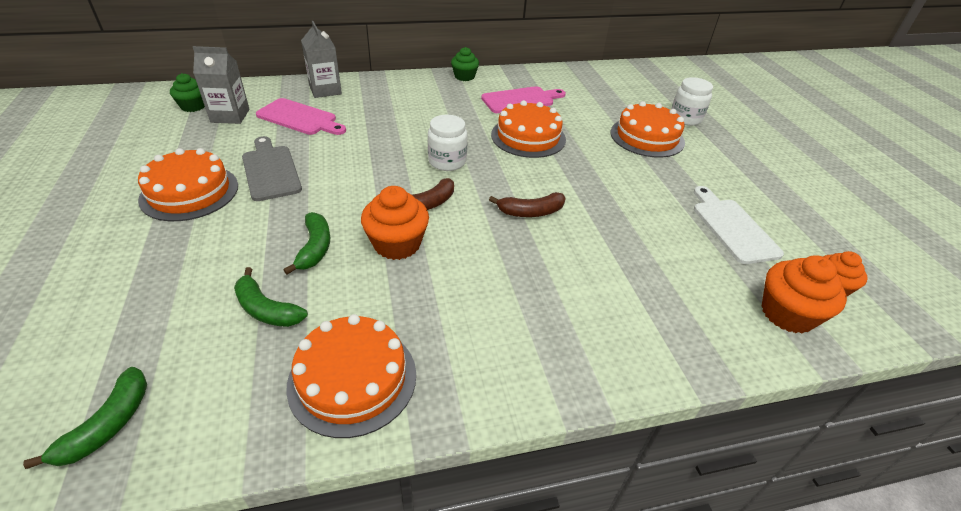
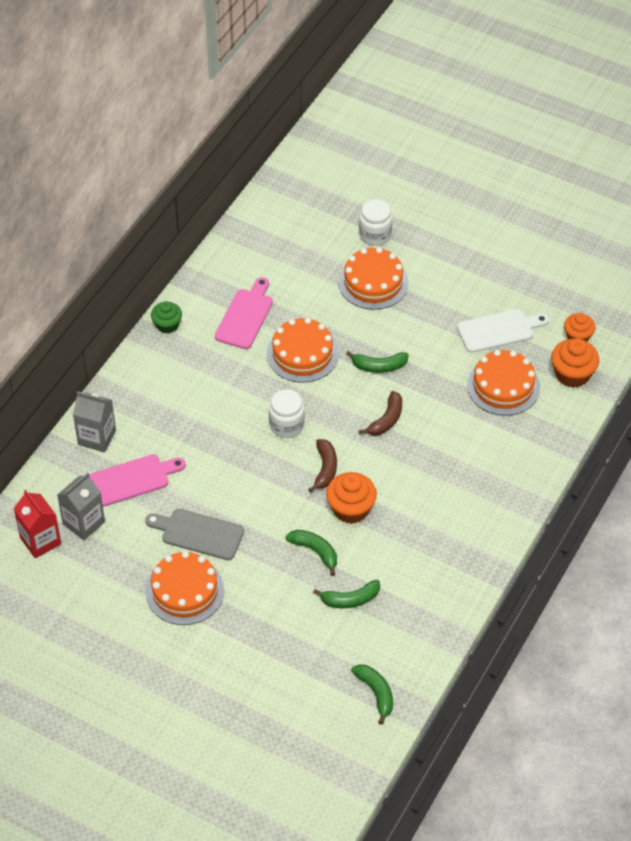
camera: 45 degrees left, 10 degrees up
(193, 106) = (40, 541): green cupcake -> red carton
(352, 379) = (436, 587): orange cake -> orange cake (503, 386)
(578, 179) = (379, 366): none -> green banana
(732, 227) = (499, 330): white cutting board -> white cutting board turned 135 degrees clockwise

